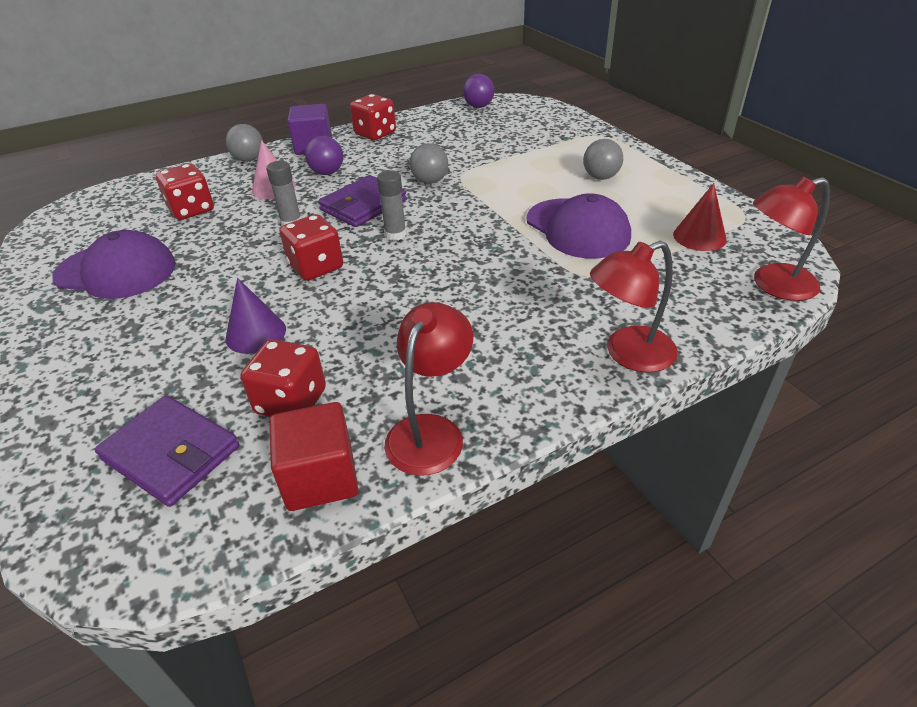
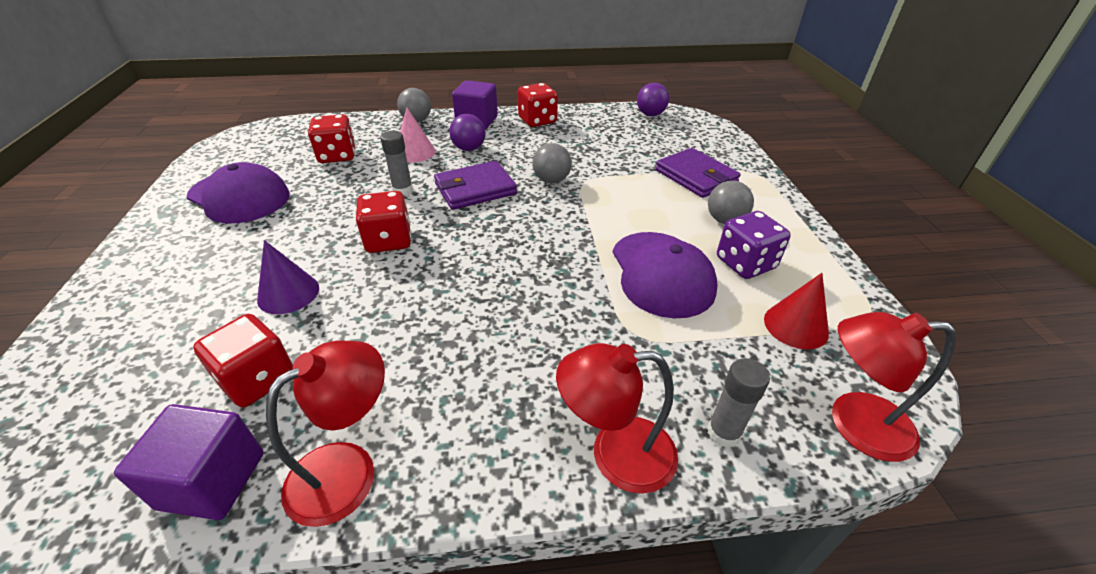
camera: 20 degrees right, 0 degrees up
(171, 453) = (126, 395): purple wallet -> purple wallet (696, 176)
(320, 477) = (212, 480): red cube -> purple cube
(395, 235) = (480, 228): grey glue stick -> grey glue stick (723, 433)
(636, 204) = (745, 263): none -> purple dice

